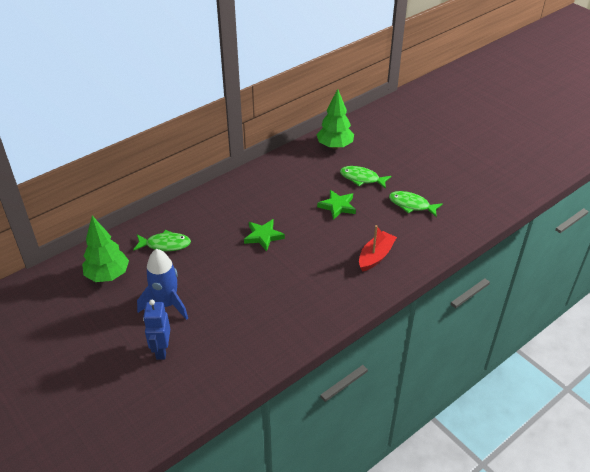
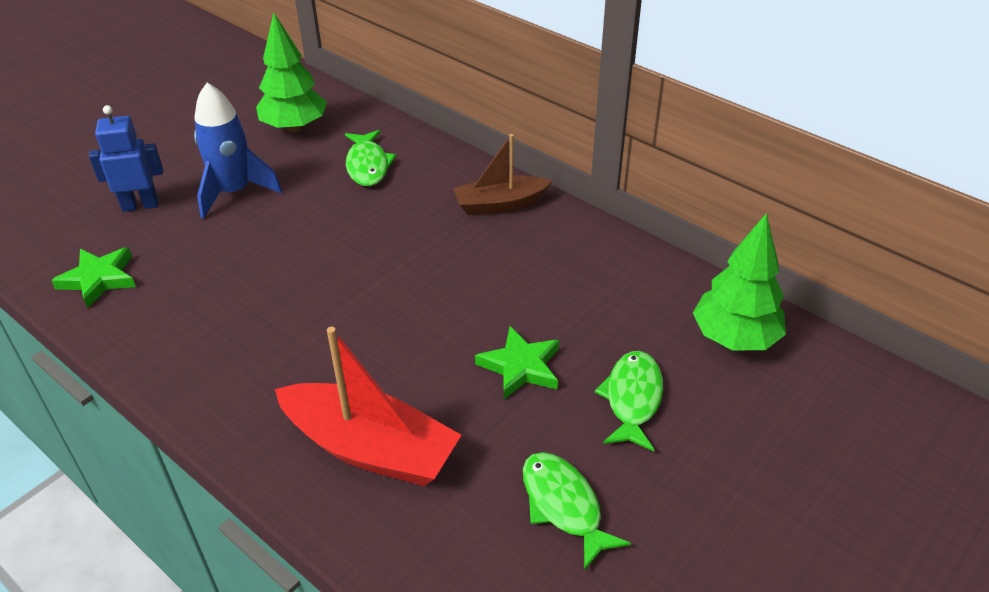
camera: 80 degrees right, 0 degrees up
(222, 198) = (500, 204): none -> brown boat
(263, 236) = (406, 271): green star -> green star (99, 279)
(375, 256) = (370, 448): red boat -> red boat, size x1.53
(411, 205) = (564, 506): green fish -> green fish turned 45 degrees counterclockwise

